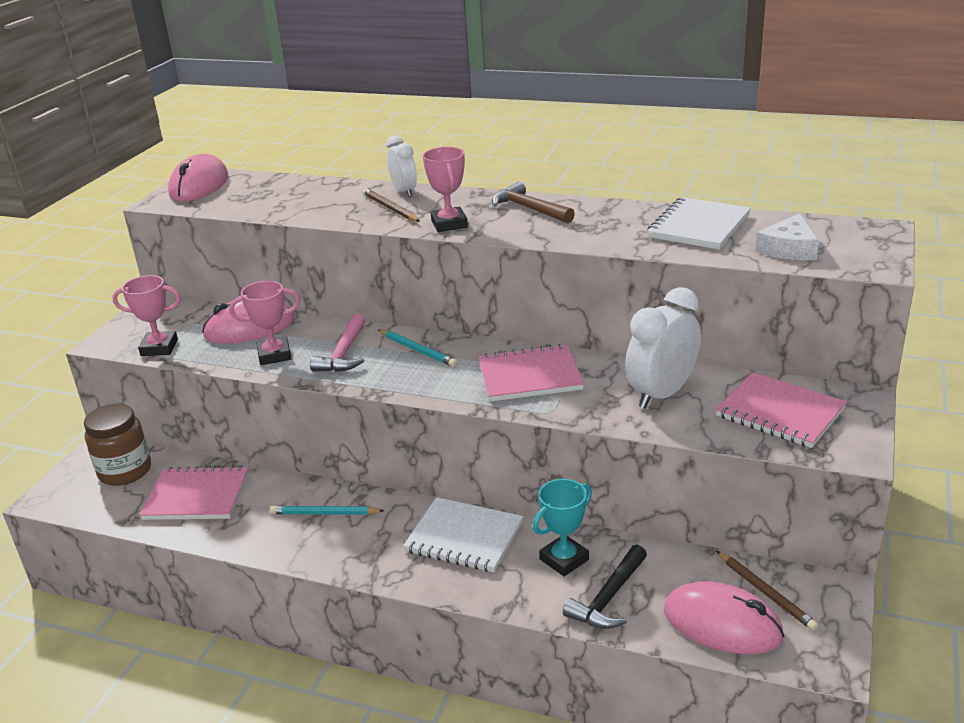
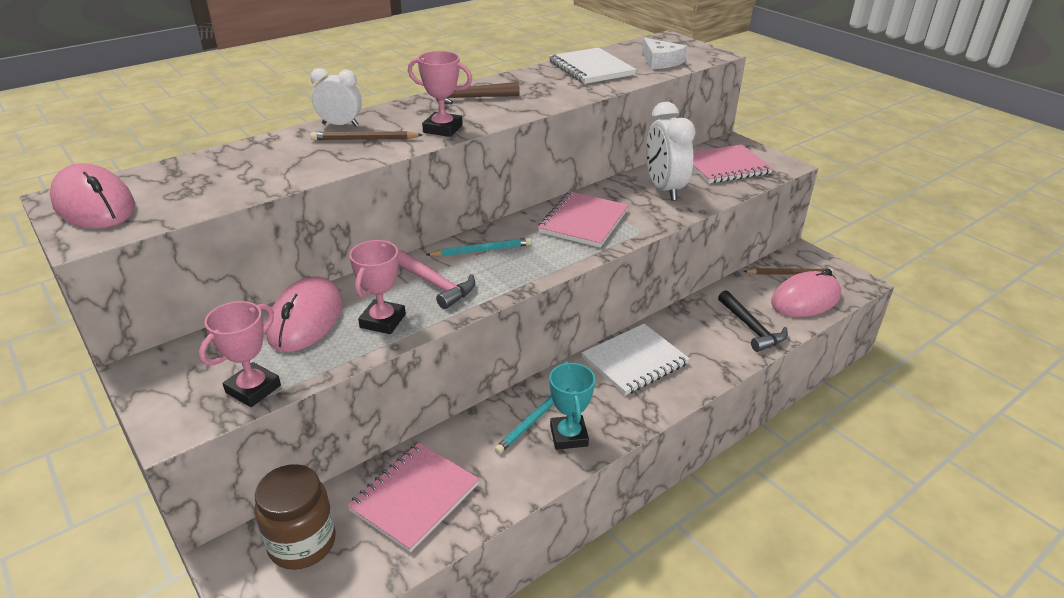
camera: 60 degrees left, 5 degrees up
(564, 559) = (698, 329): turquoise trophy -> turquoise trophy (568, 436)

